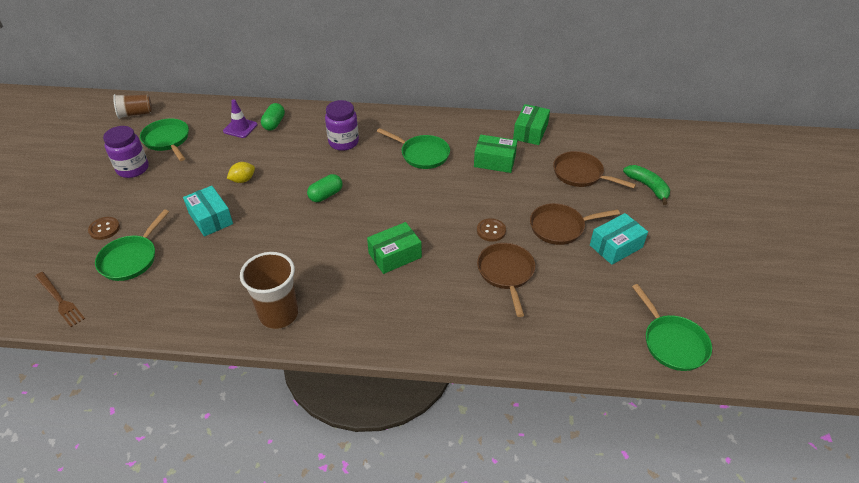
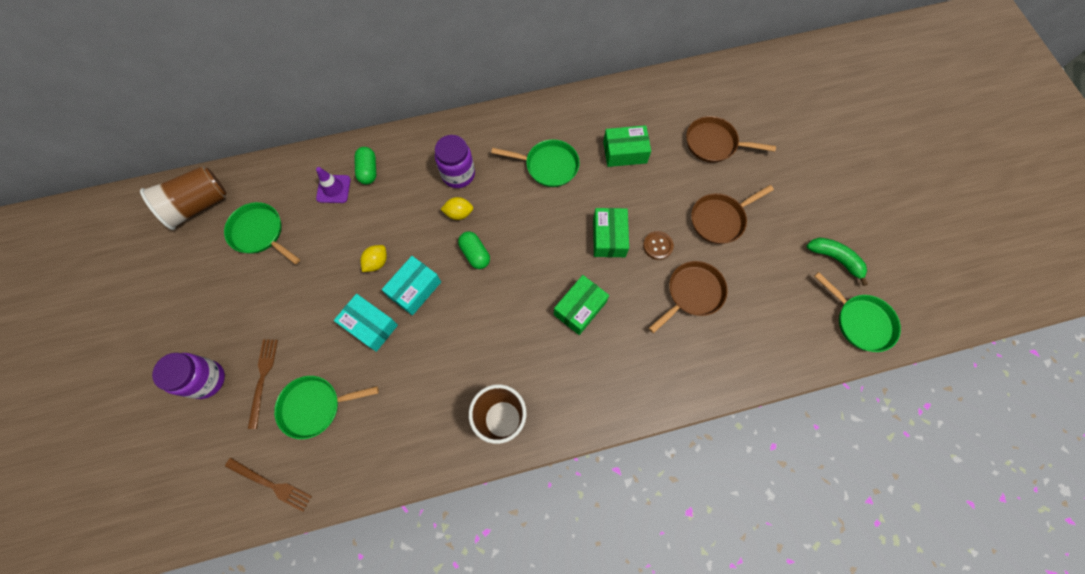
camera: 20 degrees left, 25 degrees up
(104, 229) = (262, 379): brown button -> brown fork
(131, 258) = (315, 406): green pan -> green pan turned 75 degrees clockwise
(133, 169) = (244, 287): purple jar -> purple jar (206, 379)
(135, 114) = (198, 205): brown cup -> brown cup, size x1.56
(326, 195) = (475, 254): green capsule -> green capsule turned 60 degrees counterclockwise
(329, 166) = (459, 213): none -> yellow lemon
(506, 273) = (692, 293): brown pan -> brown pan turned 75 degrees clockwise
(530, 132) = (644, 100): green box -> green box (609, 237)
(616, 246) = (777, 226): turquoise box -> turquoise box (415, 289)
(647, 187) = (781, 140): green banana -> green banana (835, 259)

